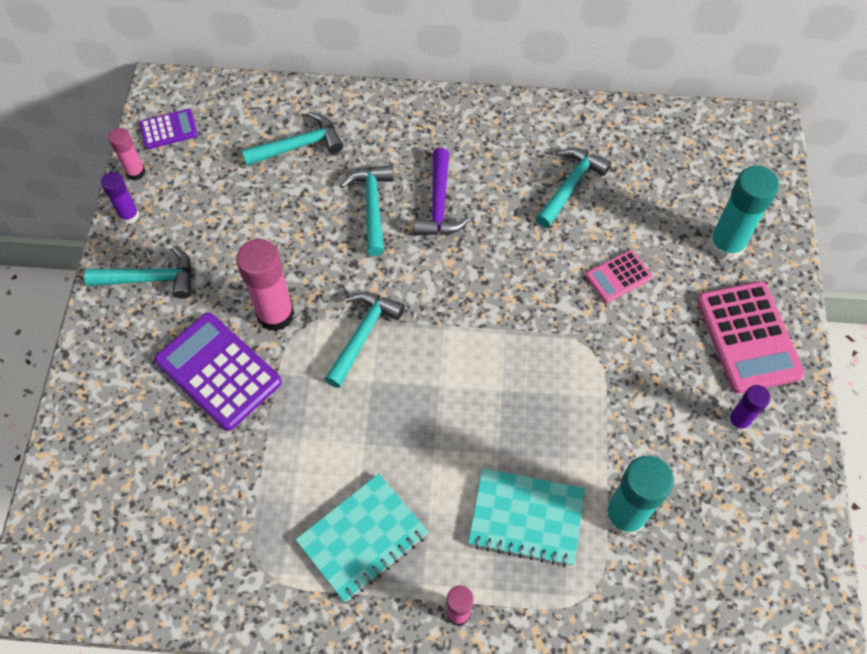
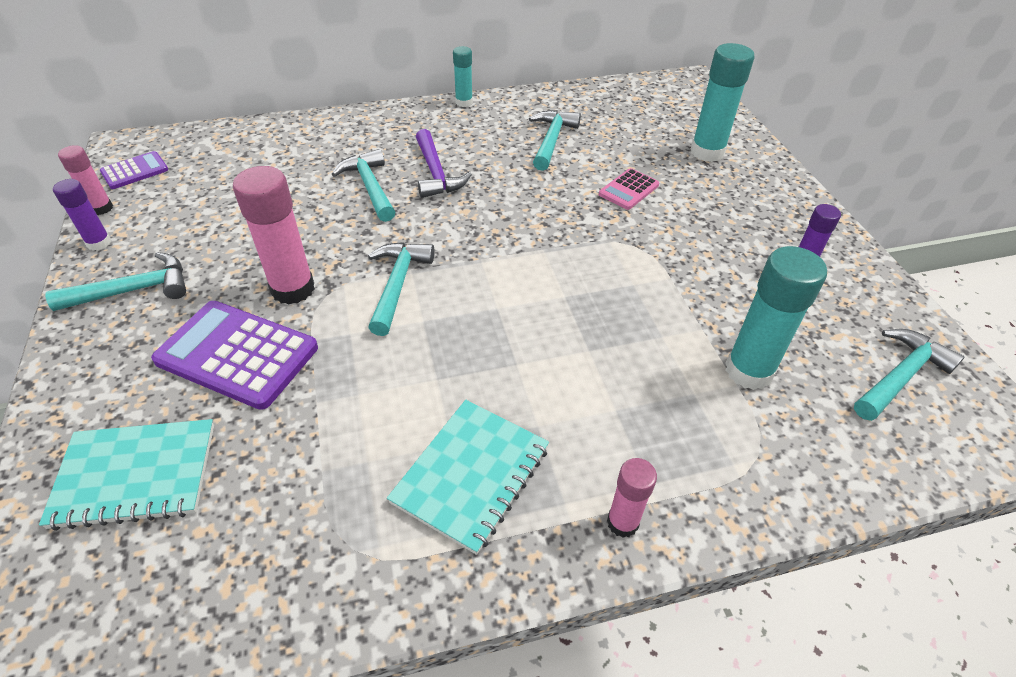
camera: 20 degrees left, 15 degrees down
(299, 146) = (279, 159): turquoise hammer -> turquoise hammer (900, 376)
(501, 105) = (464, 102): none -> turquoise glue stick
(526, 518) = (649, 401): turquoise notebook -> turquoise notebook (135, 475)
(748, 337) = (767, 206): pink calculator -> none

